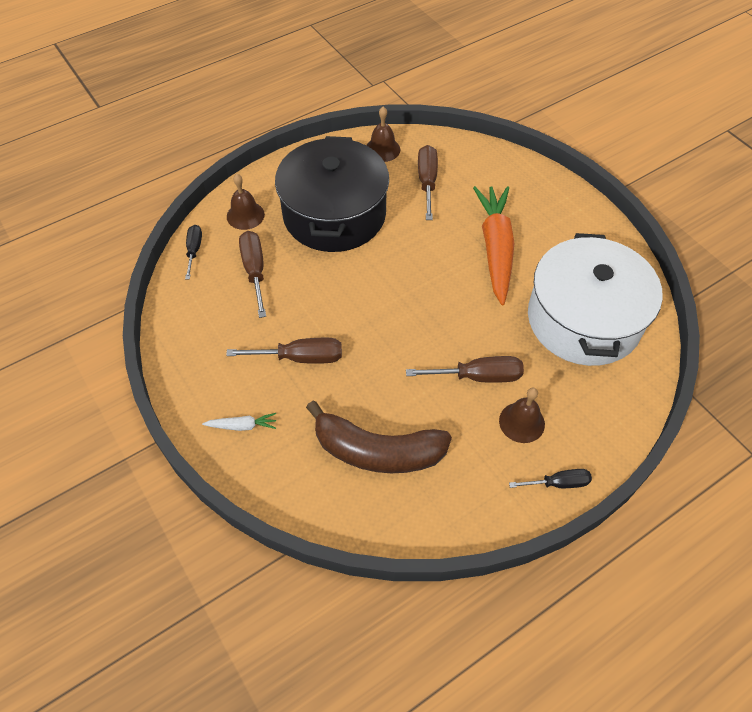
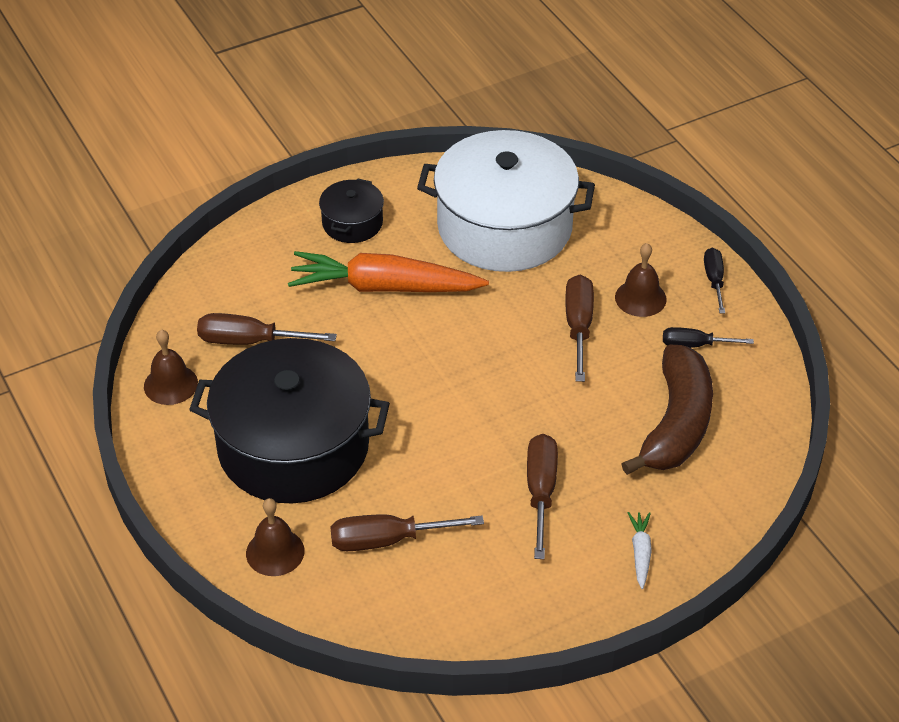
camera: 85 degrees left, 10 degrees down
(194, 250) = (337, 615): black screwdriver -> black screwdriver (695, 345)
(560, 224) = (352, 223): none -> black pot

